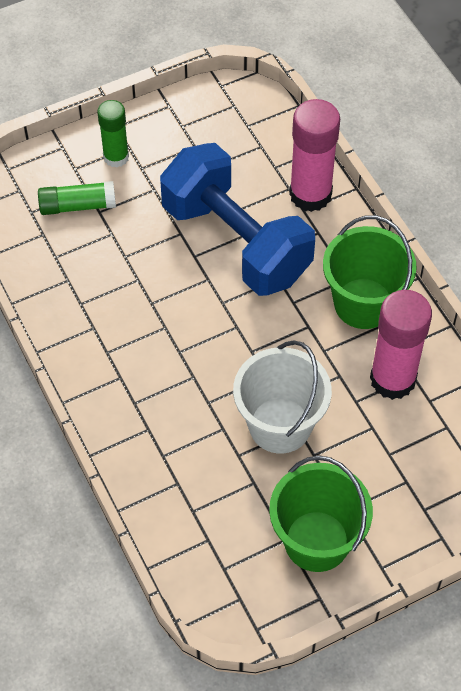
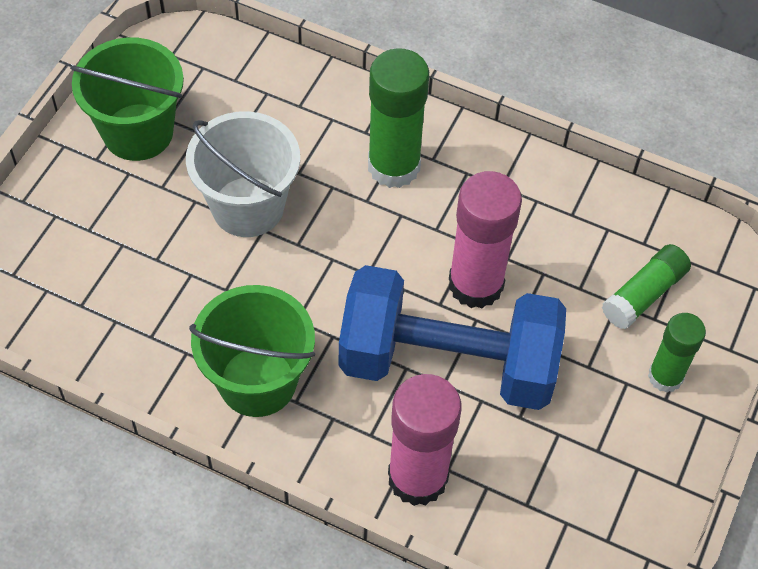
camera: 140 degrees right, 0 degrees up
(152, 389) = (394, 166): none -> green glue stick
(392, 379) = (169, 319): pink glue stick -> pink glue stick (475, 284)

